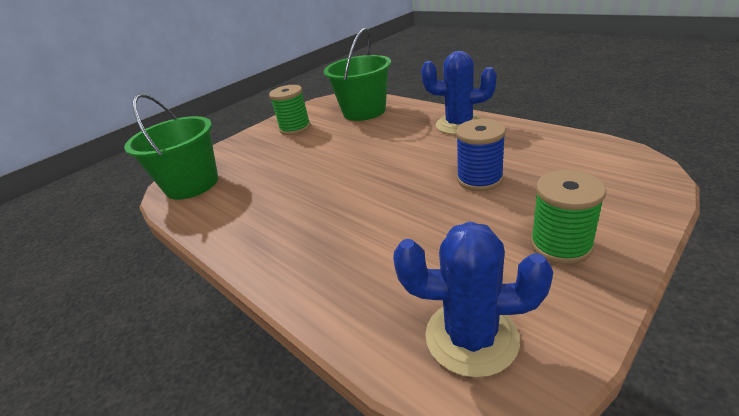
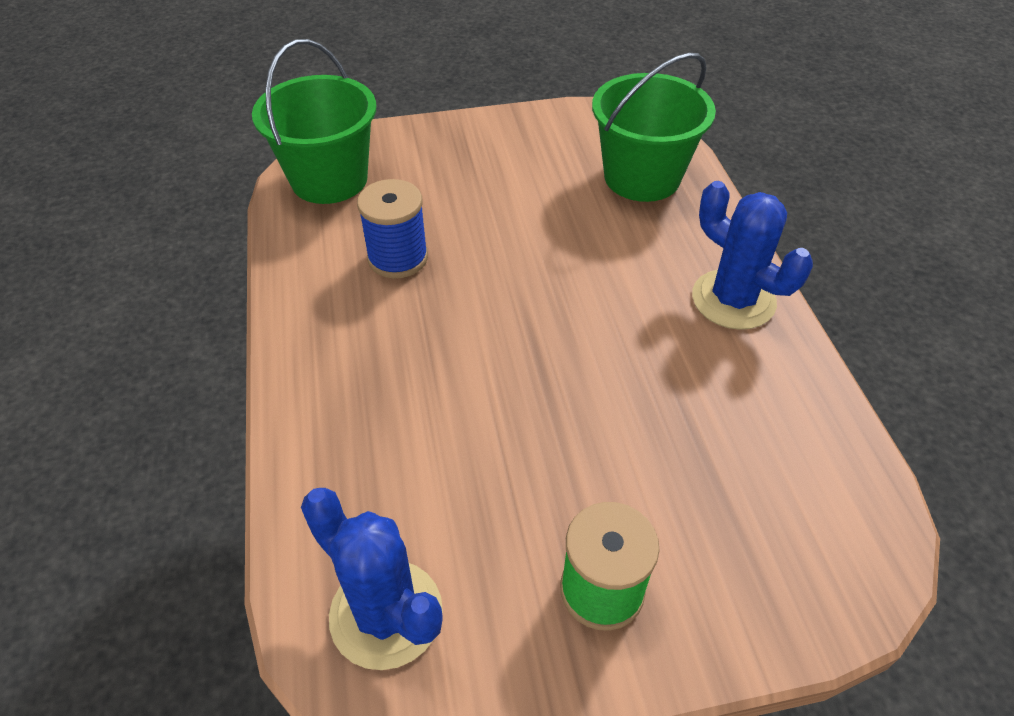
camera: 30 degrees right, 15 degrees up
(295, 128) = (524, 151): green spool -> none
(479, 179) = (637, 421): blue spool -> blue spool (398, 258)

